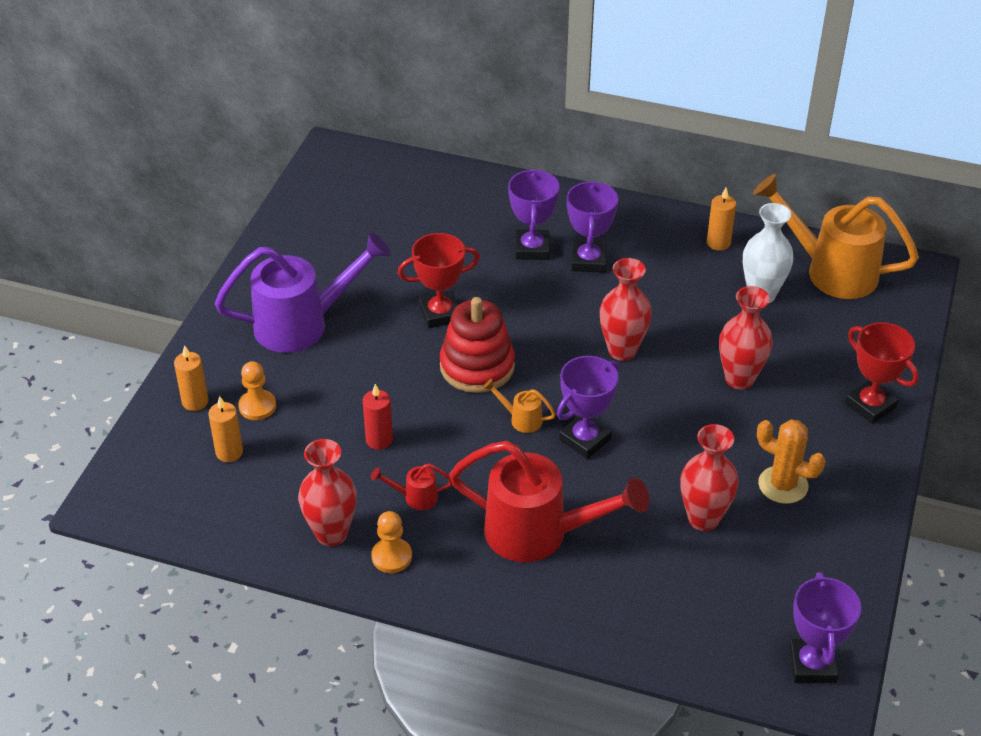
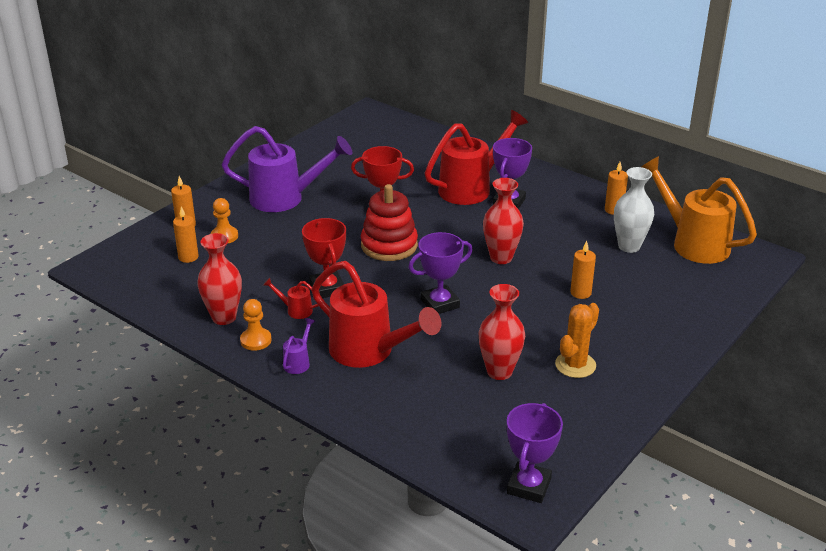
camera: 20 degrees right, 10 degrees down
(379, 440) = (293, 272): red candle -> none
(462, 573) = (298, 362): none -> purple watering can
(520, 419) = (400, 282): orange watering can -> none
(532, 249) = (472, 187): purple trophy -> red watering can
(739, 379) = (580, 293): red vase -> orange candle
(783, 485) = (575, 365): orange cactus -> orange cactus turned 75 degrees clockwise
(870, 405) = (677, 331): red trophy -> red trophy (327, 288)

